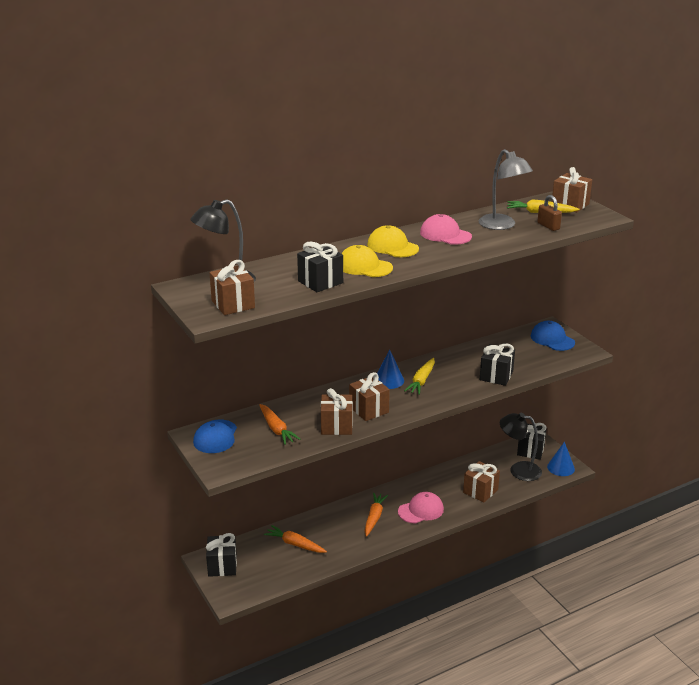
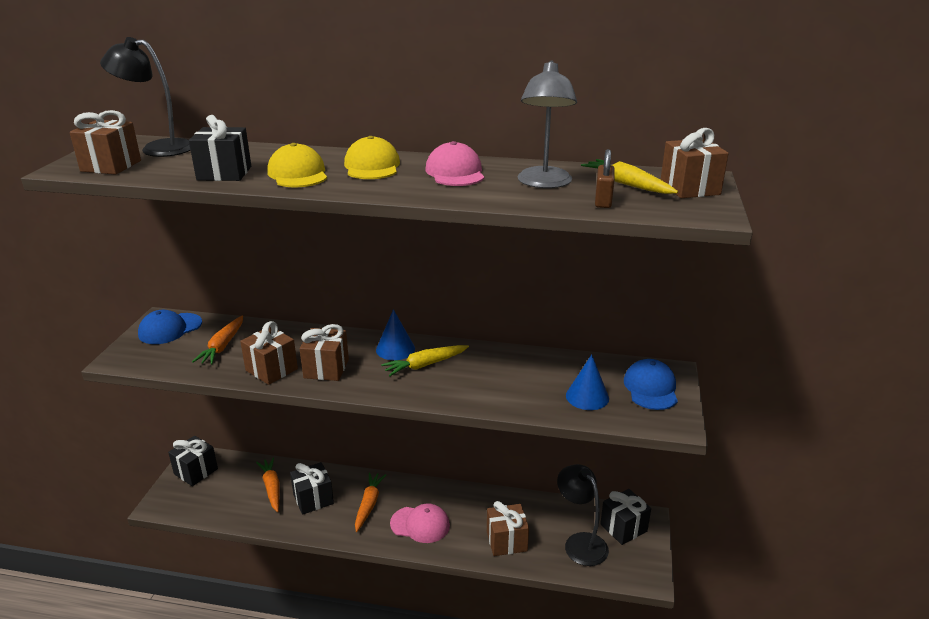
camera: 40 degrees right, 0 degrees up
(374, 517) = (369, 504): orange carrot -> orange carrot turned 45 degrees counterclockwise
(496, 376) = (513, 398): black gift -> black gift (313, 499)
(561, 467) = (635, 569): blue cone -> blue cone (587, 396)

